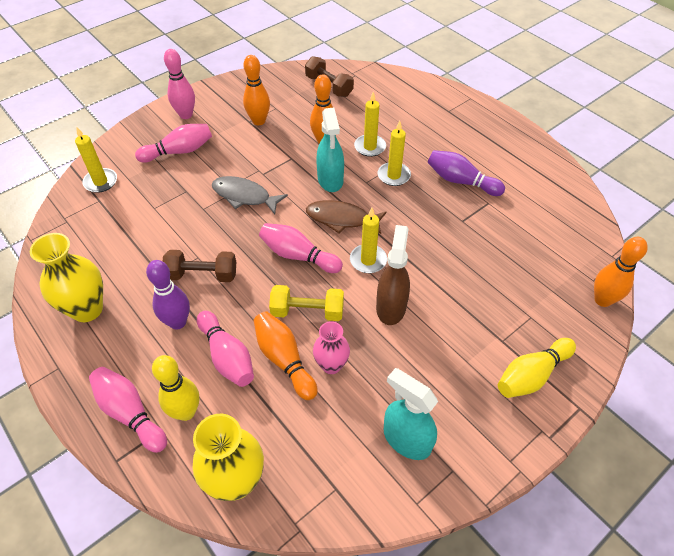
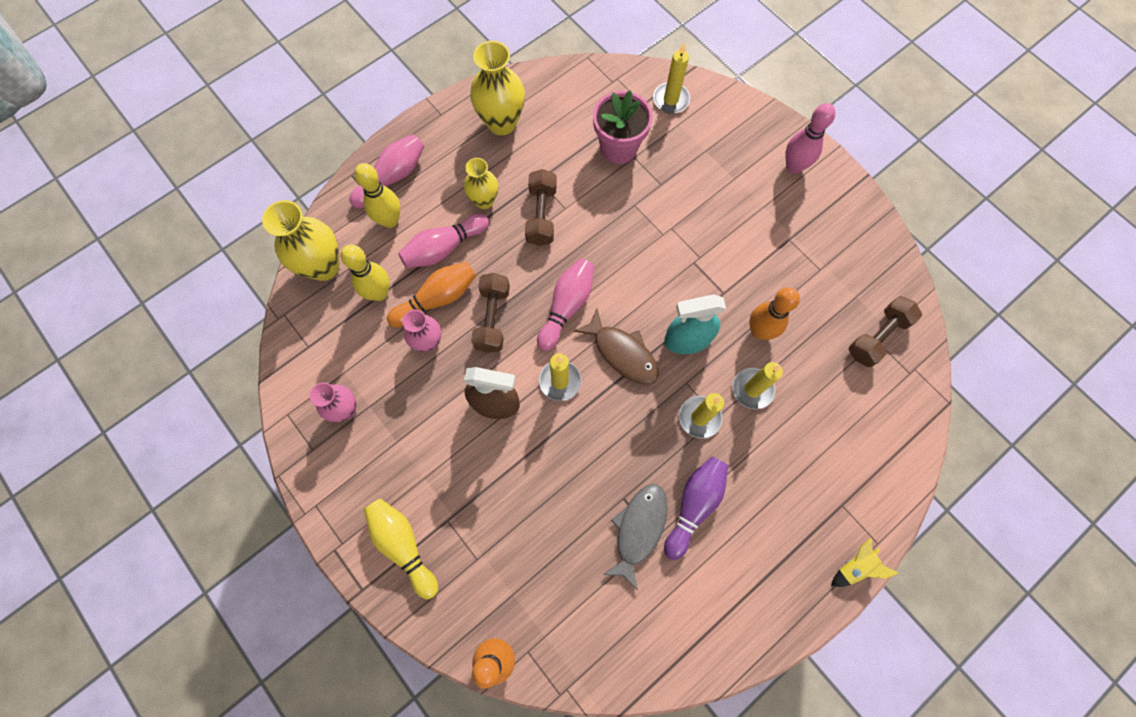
camera: 90 degrees right, 20 degrees up
(141, 218) = (618, 148): none -> pink flower pot
(178, 322) = (484, 201): purple bowling pin -> yellow vase
(179, 151) = (726, 168): pink bowling pin -> none
(244, 196) = (655, 245): grey fish -> grey fish (638, 529)
(259, 121) = (791, 251): orange bowling pin -> none
(274, 416) = (379, 293): none -> yellow bowling pin
(307, 311) = (492, 318): yellow dumbbell -> brown dumbbell
(341, 219) = (622, 353): brown fish -> brown fish turned 120 degrees clockwise
(406, 439) = (345, 409): turquoise spray bottle -> pink vase
(487, 108) = (855, 566): none -> yellow rocket

